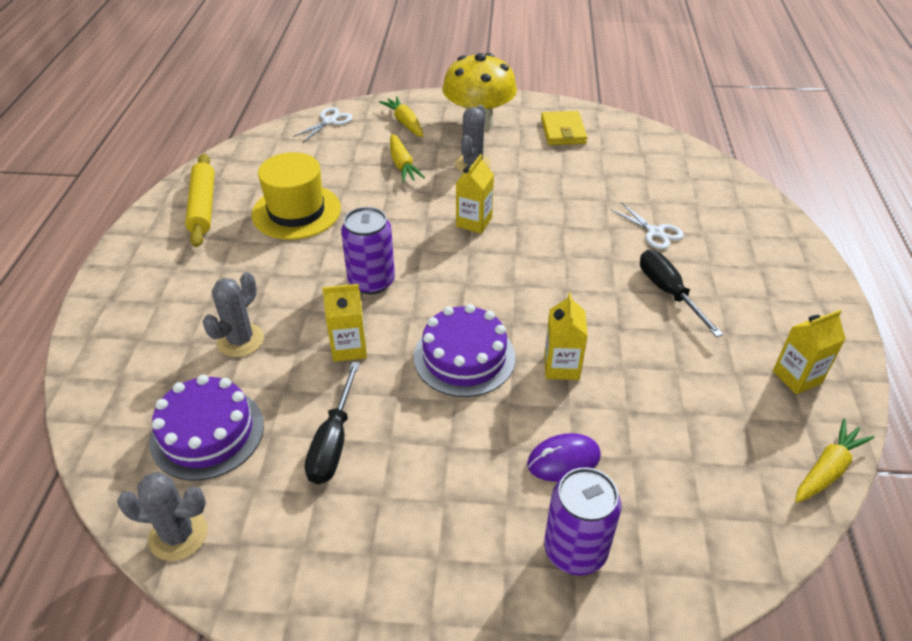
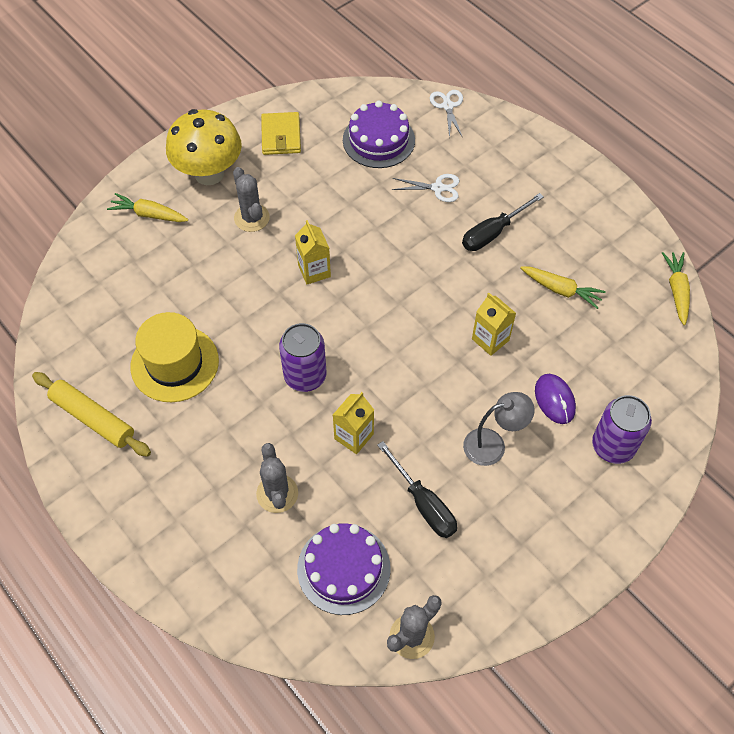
camera: 45 degrees left, 15 degrees up
(329, 121) = (83, 258): white scissors -> white scissors (447, 106)
(402, 165) = (199, 258): yellow carrot -> yellow carrot (561, 290)
(455, 448) = (493, 444): none -> grey lamp
(464, 357) = (429, 381): purple cake -> purple cake (378, 140)
(563, 131) = (281, 136): yellow wallet -> yellow wallet turned 45 degrees clockwise
(563, 460) = (554, 400): purple mouse -> purple mouse turned 45 degrees counterclockwise
(668, 292) = (493, 233): black screwdriver -> black screwdriver turned 60 degrees counterclockwise
(797, 377) = (613, 240): yellow carton -> none

